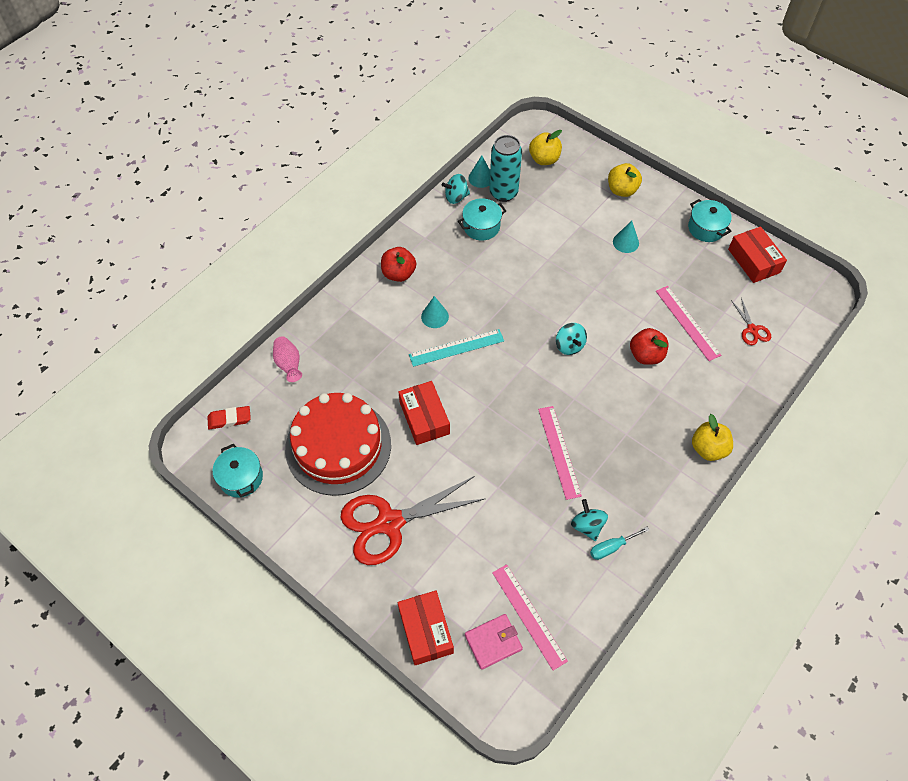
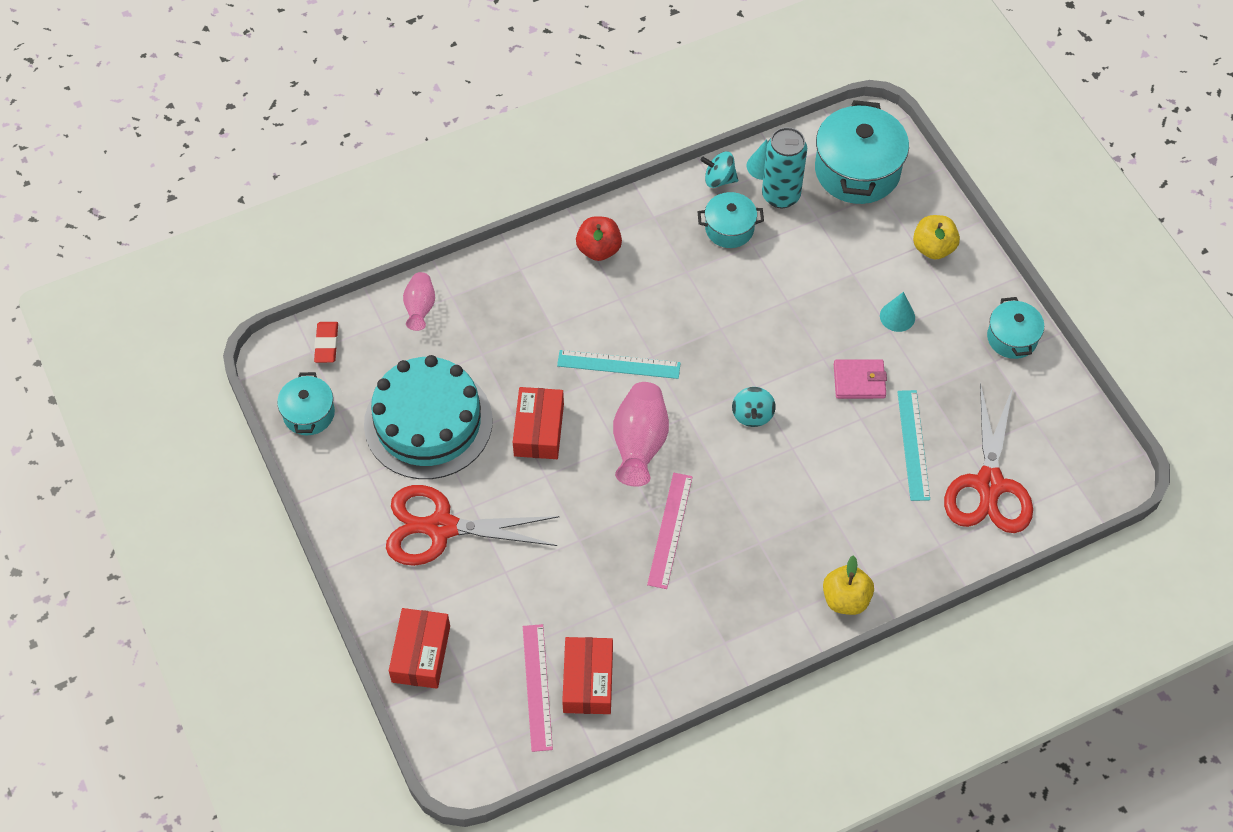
camera: 25 degrees right, 0 degrees up
(229, 419) = (327, 344): red eraser -> red eraser turned 75 degrees clockwise
(338, 446) = (428, 422): red cake -> turquoise cake
(434, 316) = (613, 317): turquoise cone -> none
(493, 642) = (485, 696): pink wallet -> pink wallet (859, 381)
(502, 398) = (639, 444): none -> pink vase
(544, 159) = (857, 171): yellow apple -> turquoise pot
(587, 526) = (655, 623): turquoise spinning top -> none
(611, 547) = (668, 657): turquoise screwdriver -> none
(646, 355) = (838, 463): red apple -> none
(687, 322) = (913, 445): pink ruler -> turquoise ruler
(752, 329) = (989, 485): red scissors -> red scissors, size x2.22
(754, 261) = (1047, 402): red box -> red box (588, 681)

